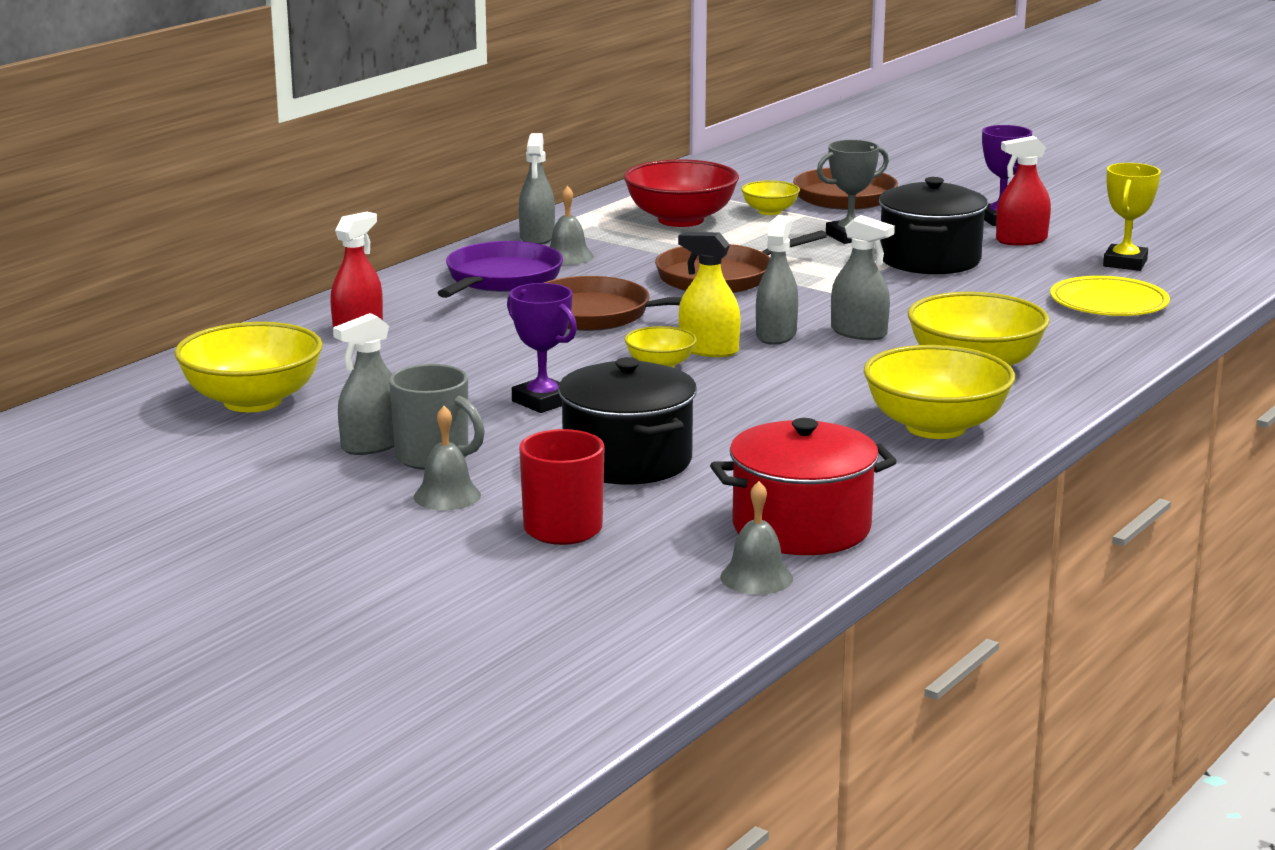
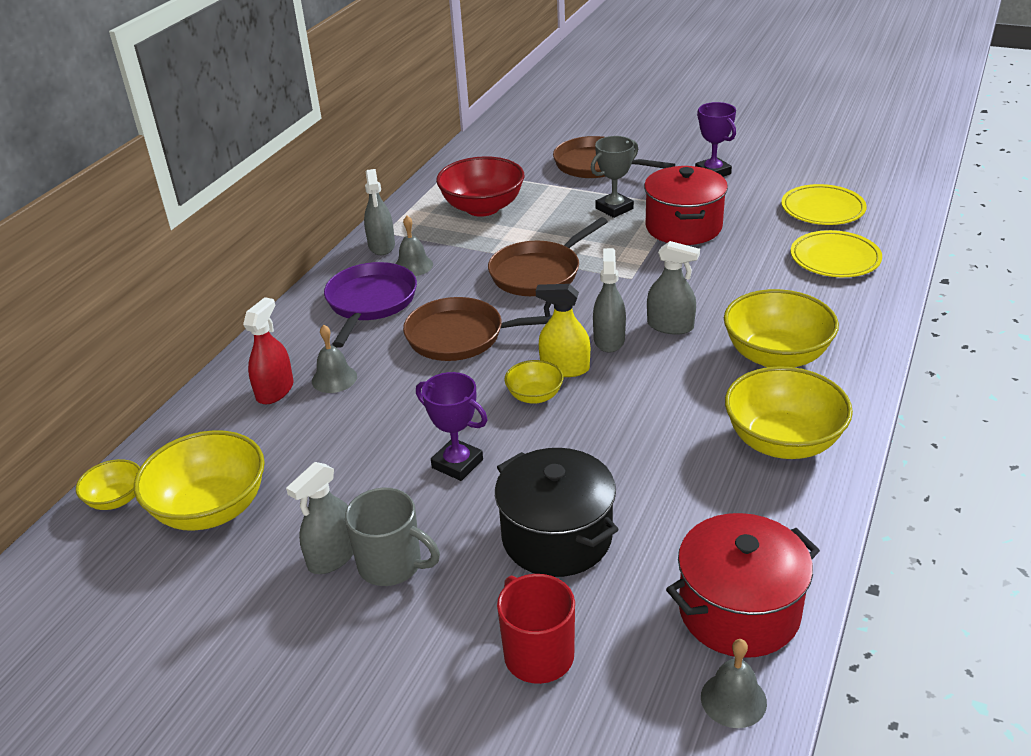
camera: 10 degrees left, 15 degrees up
(447, 496) = (421, 623): grey bell -> grey bell (334, 378)
(769, 211) = (544, 188): yellow bowl -> yellow bowl (116, 499)
(929, 260) = (683, 227): black pot -> red pot
(1021, 240) = (738, 194): red spray bottle -> none
(1125, 263) = (822, 209): yellow trophy -> yellow plate

